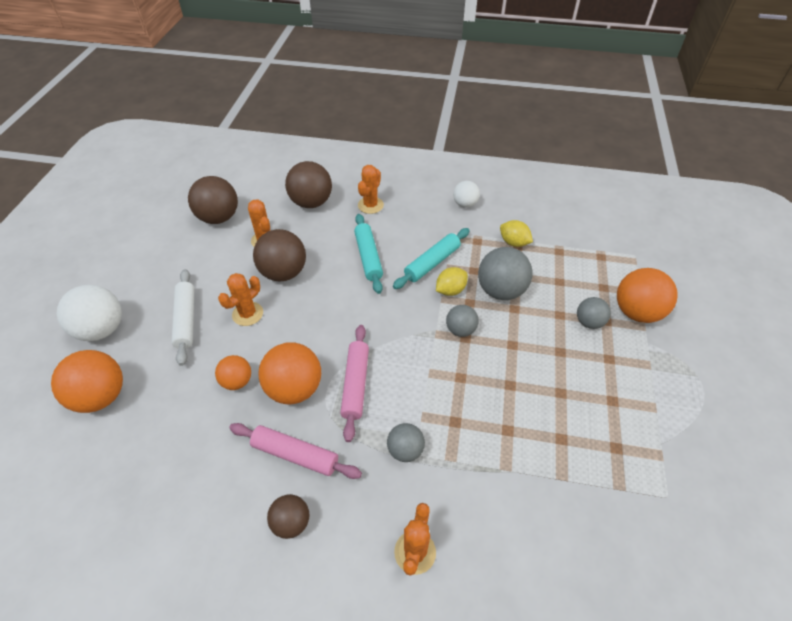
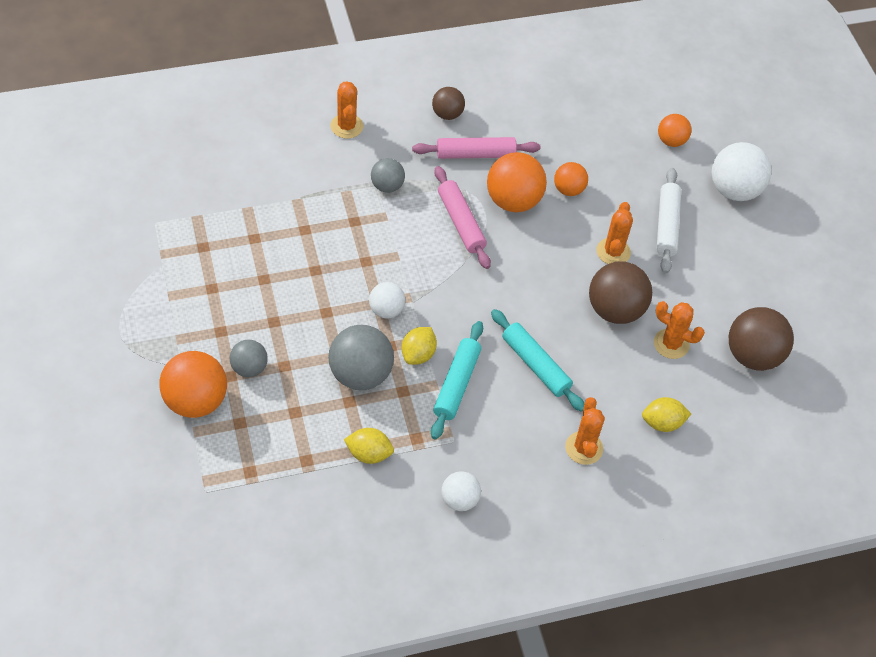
camera: 150 degrees right, 5 degrees up
(101, 396) = (671, 141): orange ball -> orange ball, size x0.58
(186, 320) = (666, 225): white rolling pin -> white rolling pin turned 45 degrees clockwise
(311, 202) = (662, 423): brown ball -> yellow lemon
(460, 330) = (386, 310): grey ball -> white ball

